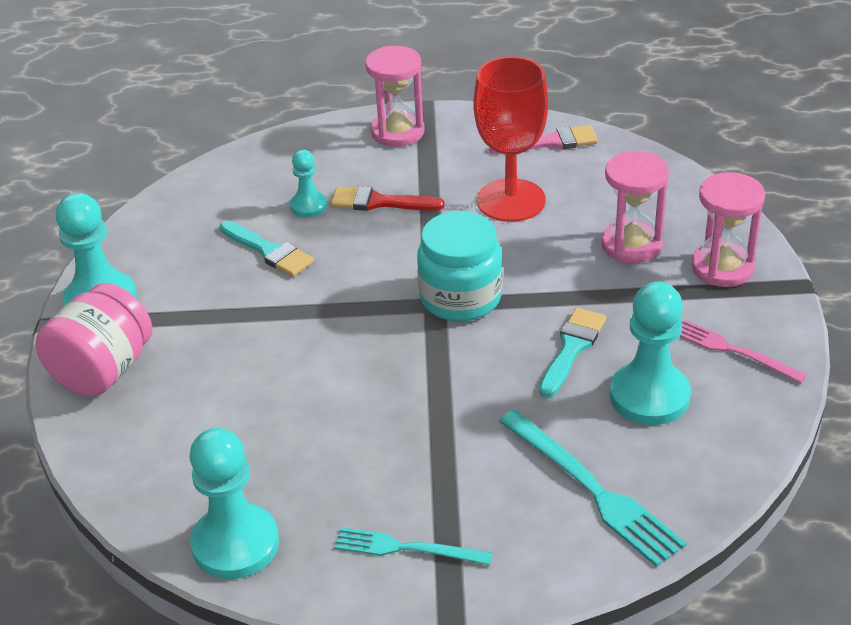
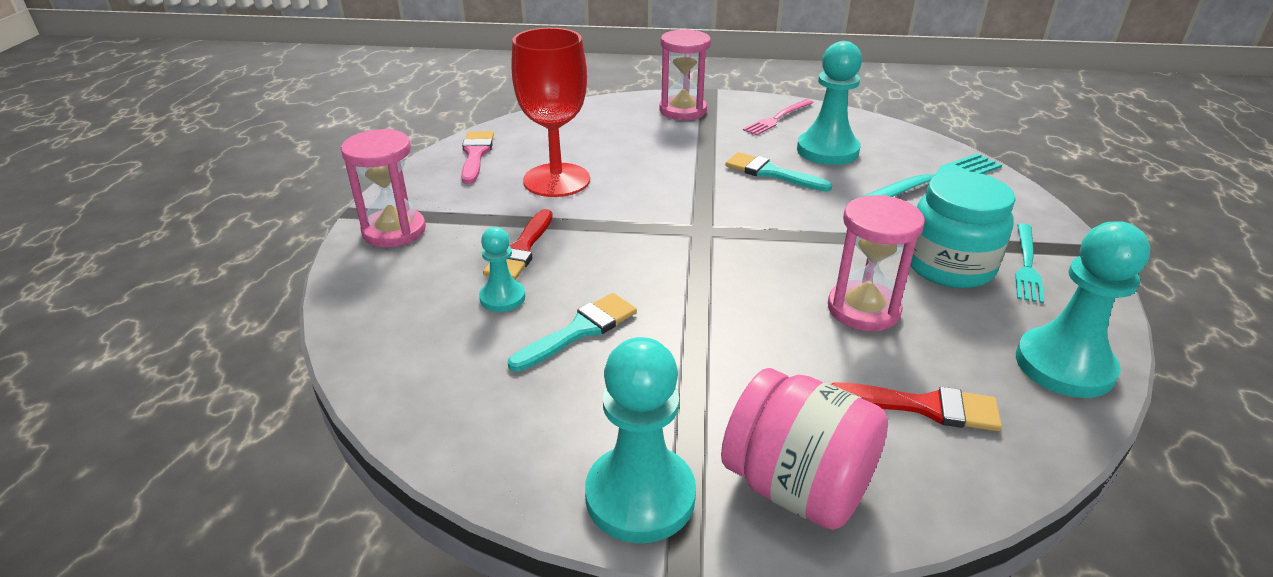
camera: 85 degrees left, 5 degrees down
(181, 443) = (924, 407): none -> red brush
(460, 298) = (695, 216): turquoise jar -> turquoise jar (949, 266)
(631, 245) = (643, 137): pink hourglass -> pink hourglass (863, 309)

